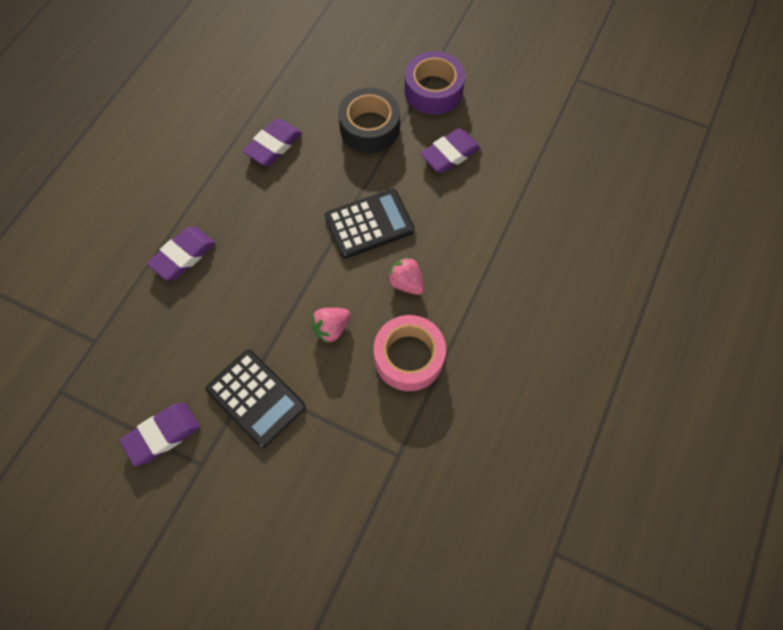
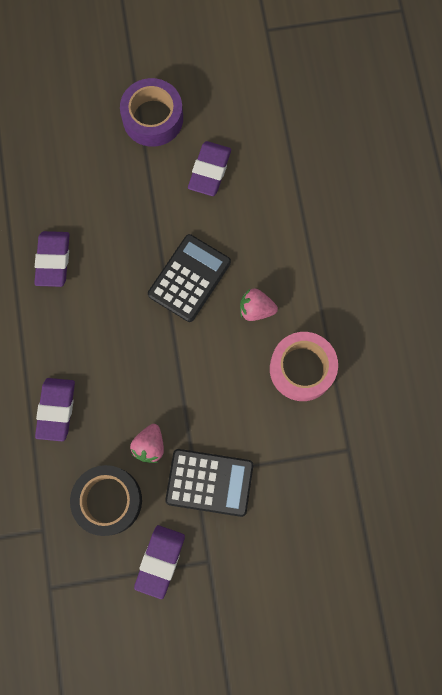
camera: 35 degrees left, 10 degrees up
(331, 328) = (225, 387): pink strawberry -> pink strawberry (149, 446)
(369, 128) = (124, 189): black tape -> black tape (108, 500)

